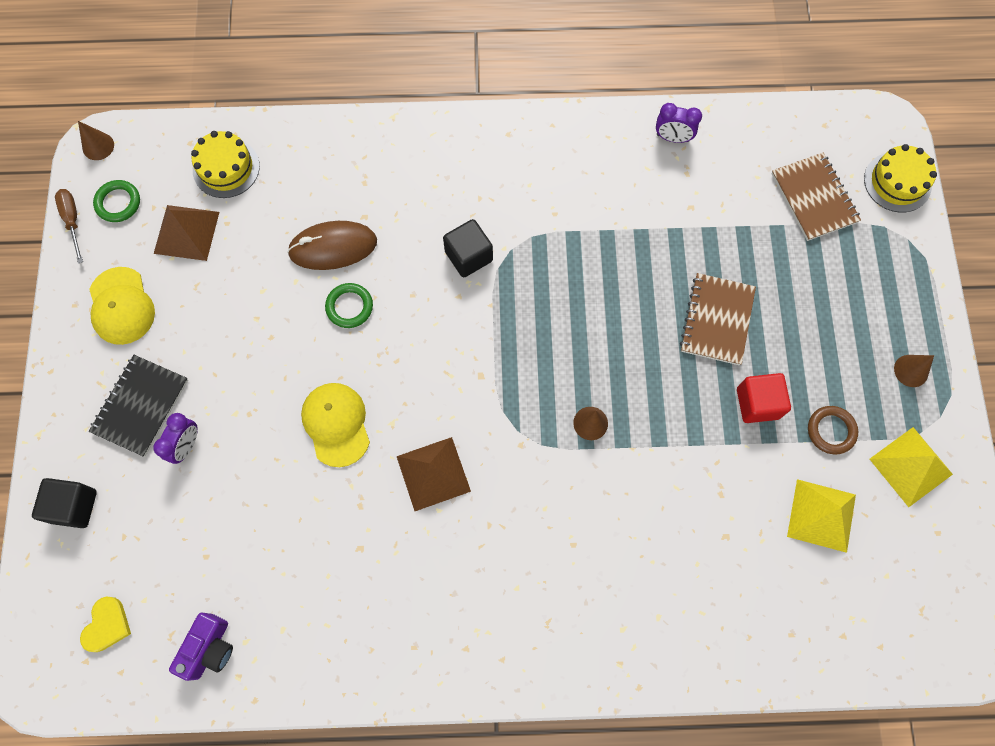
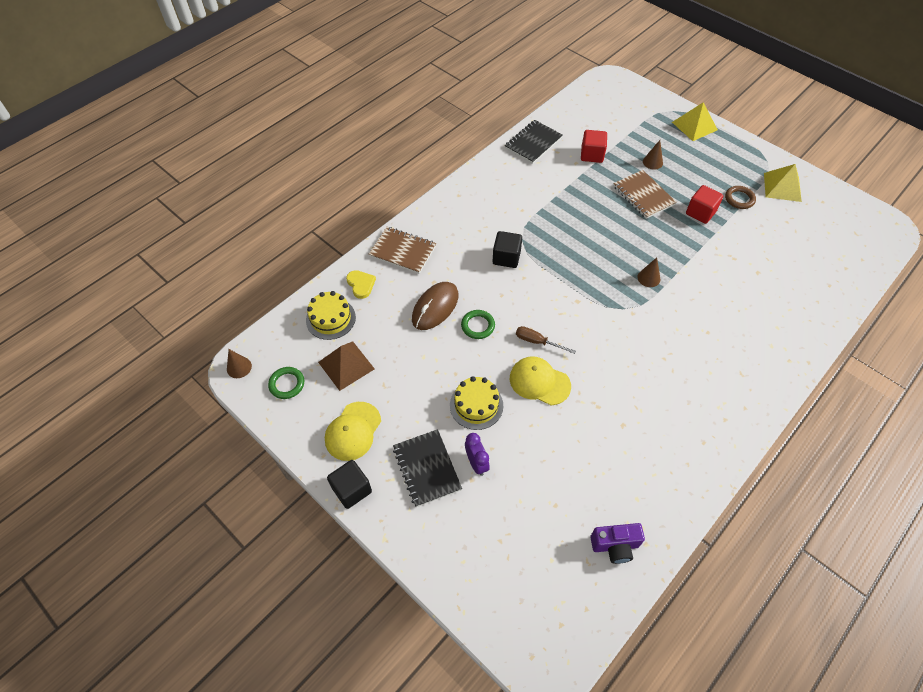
camera: 45 degrees left, 15 degrees down
(73, 221) = (269, 415): brown screwdriver -> brown screwdriver (537, 342)
(74, 506) = (453, 554): black cube -> black cube (352, 489)
(107, 625) = (548, 593): yellow heart -> yellow heart (361, 285)
(121, 306) = (353, 431): yellow cap -> yellow cap turned 90 degrees clockwise
(210, 648) = (615, 546): purple camera -> purple camera turned 105 degrees clockwise
(433, 473) = (612, 360): brown pyramid -> none
(672, 138) = (533, 143): purple clock -> black notebook
(723, 213) = (592, 155): none -> red cube
(814, 198) = (618, 123): brown notebook -> brown notebook (403, 251)
(821, 515) = (778, 232): yellow pyramid -> yellow pyramid (694, 126)
(897, 182) = (641, 94): yellow cake -> yellow cake (476, 405)
(911, 370) = (736, 154): brown cone -> brown cone (652, 162)

